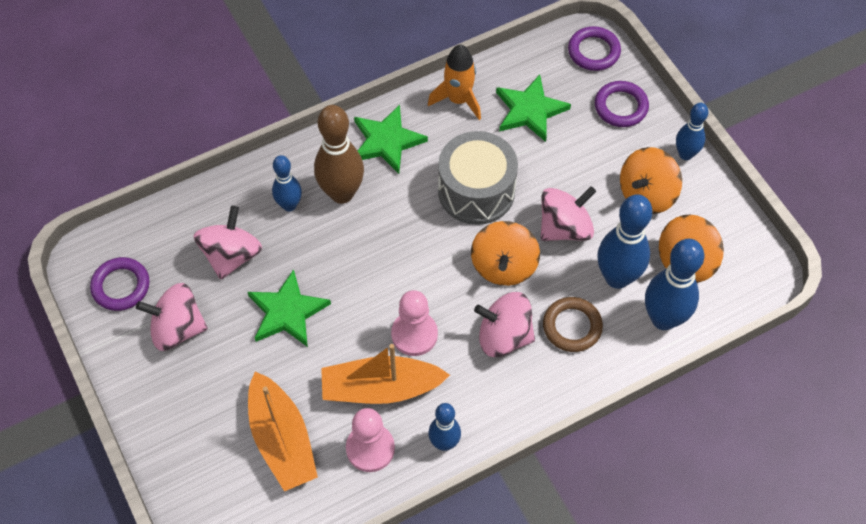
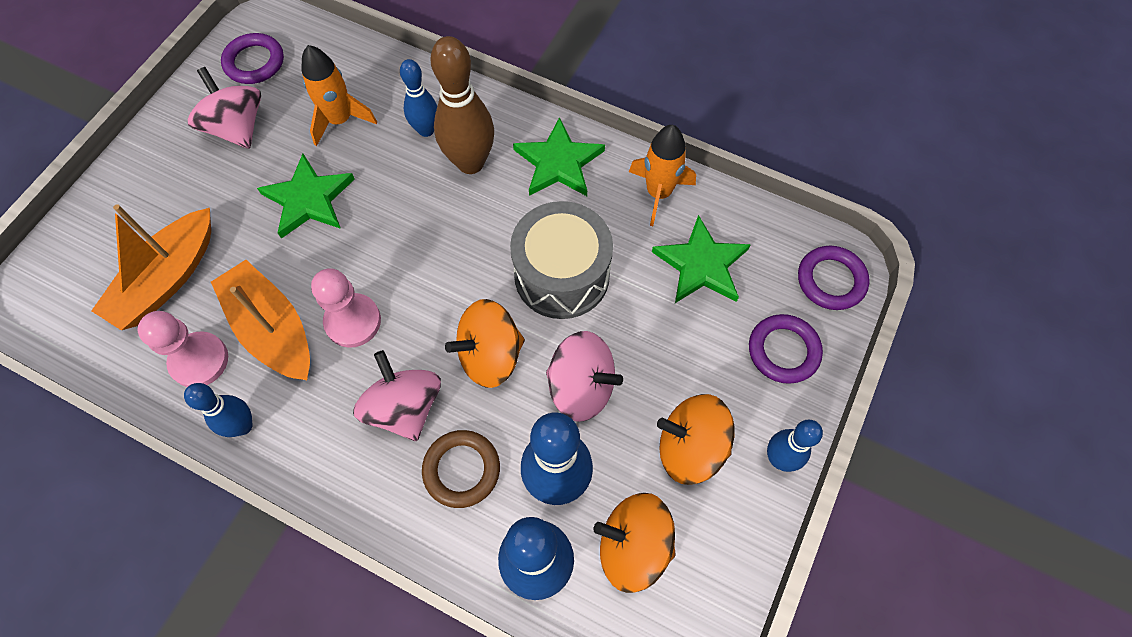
camera: 55 degrees right, 5 degrees up
(231, 255) = (340, 120): pink spinning top -> orange rocket

